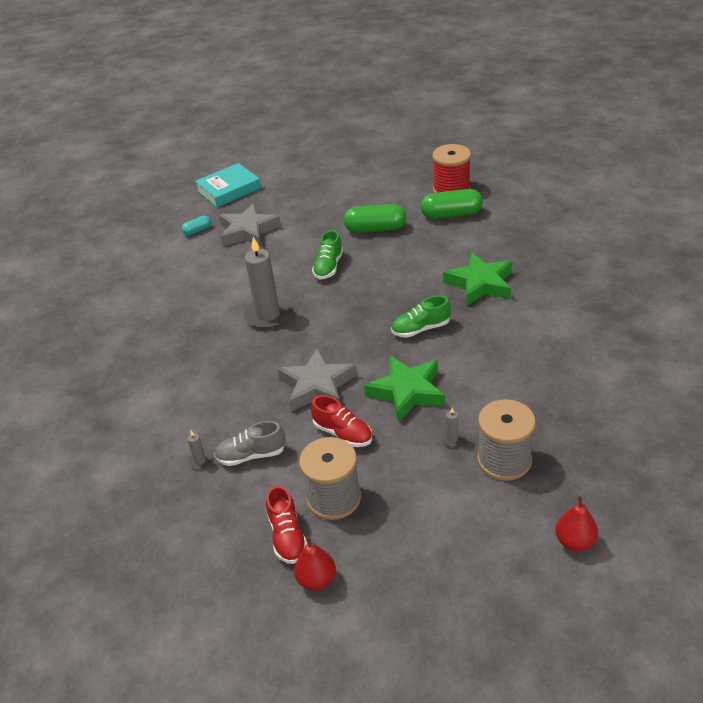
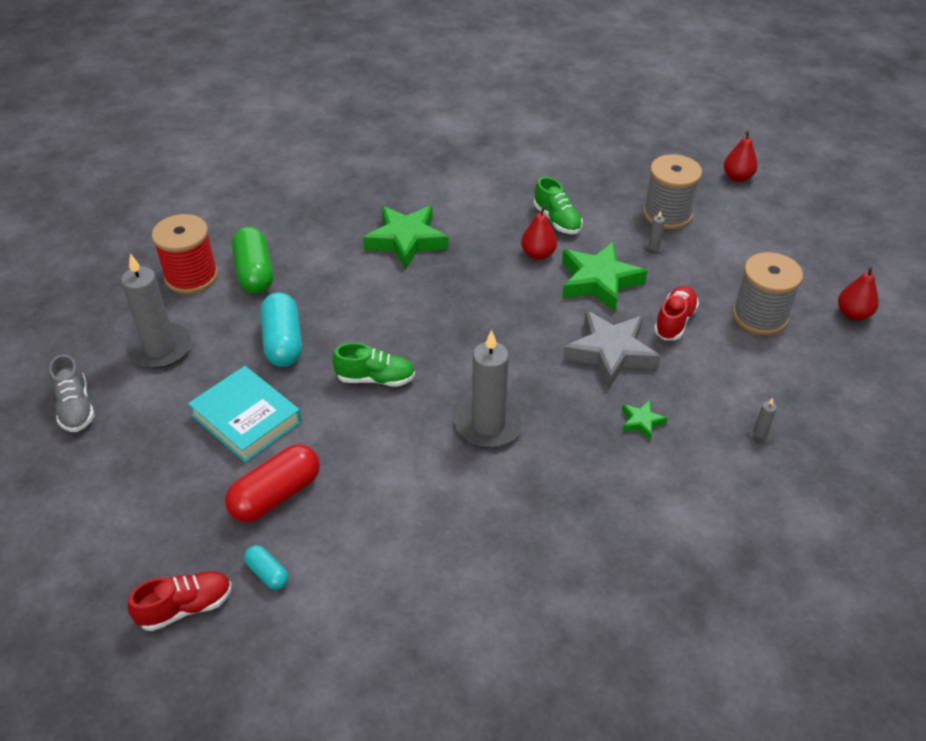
camera: 105 degrees left, 5 degrees up
(229, 189) = (130, 558): turquoise book -> turquoise book (246, 419)
(240, 392) = (641, 422): none -> green star
(248, 231) = (276, 495): grey star -> red capsule
(251, 455) = (733, 389): grey shoe -> grey shoe (76, 407)
(287, 536) = (819, 341): red shoe -> red shoe (186, 607)
(375, 229) = (283, 342): green capsule -> turquoise capsule
(382, 184) = (160, 348): none -> grey candle
(420, 329) = (494, 280): green shoe -> green shoe (557, 220)
(451, 358) = (538, 254): none -> red pear

